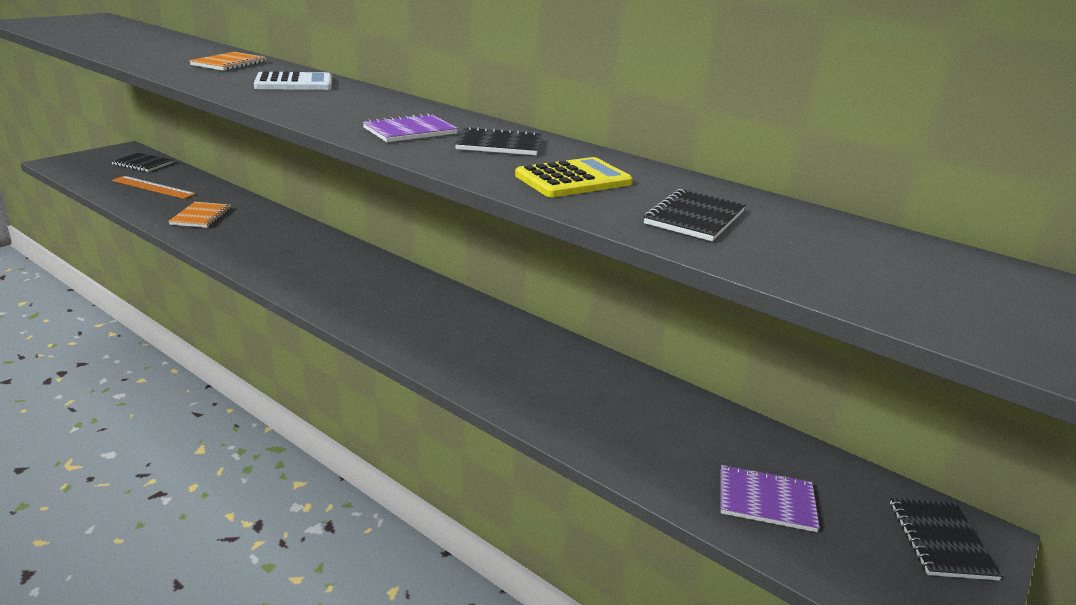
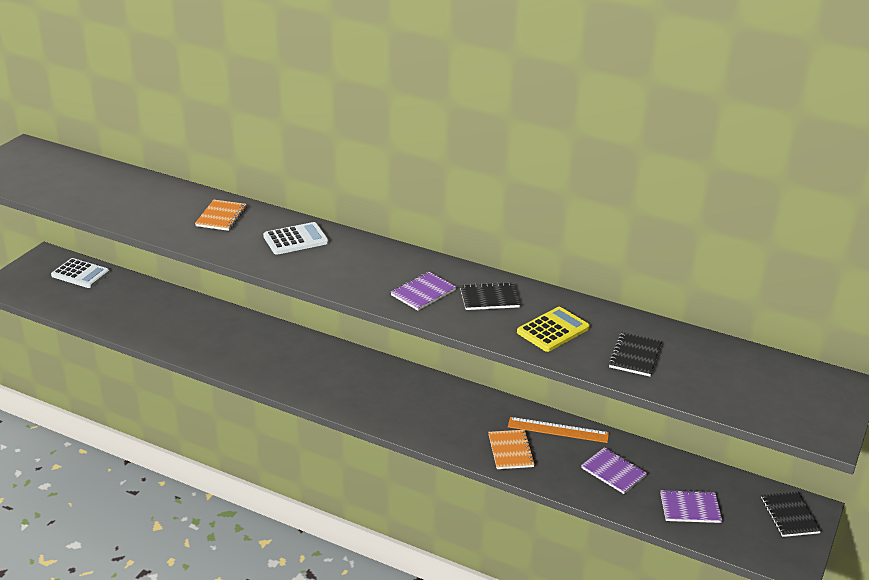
camera: 10 degrees left, 5 degrees up
(143, 164) = (80, 274): black notebook -> white calculator
(153, 187) = (116, 303): orange ruler -> orange ruler (558, 430)
(201, 216) = (185, 332): orange notebook -> orange notebook (511, 451)
(654, 429) = (613, 472): none -> purple notebook

